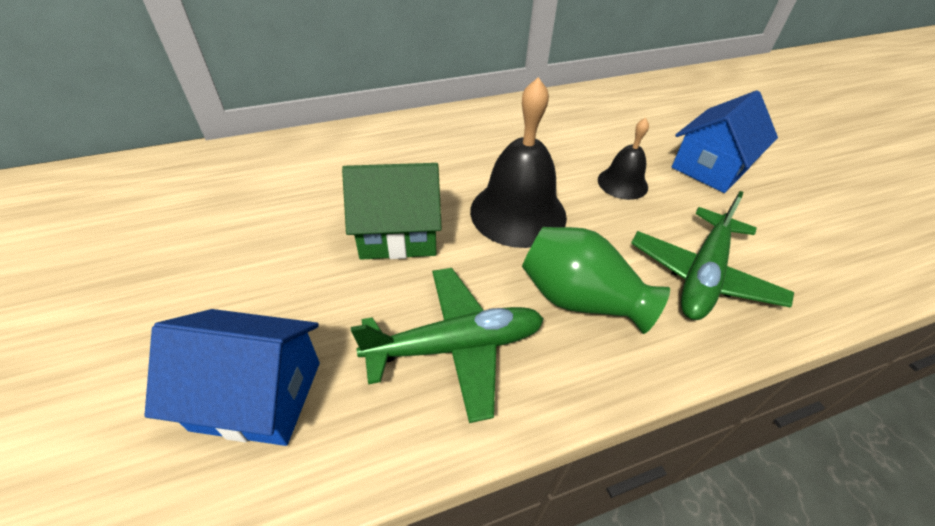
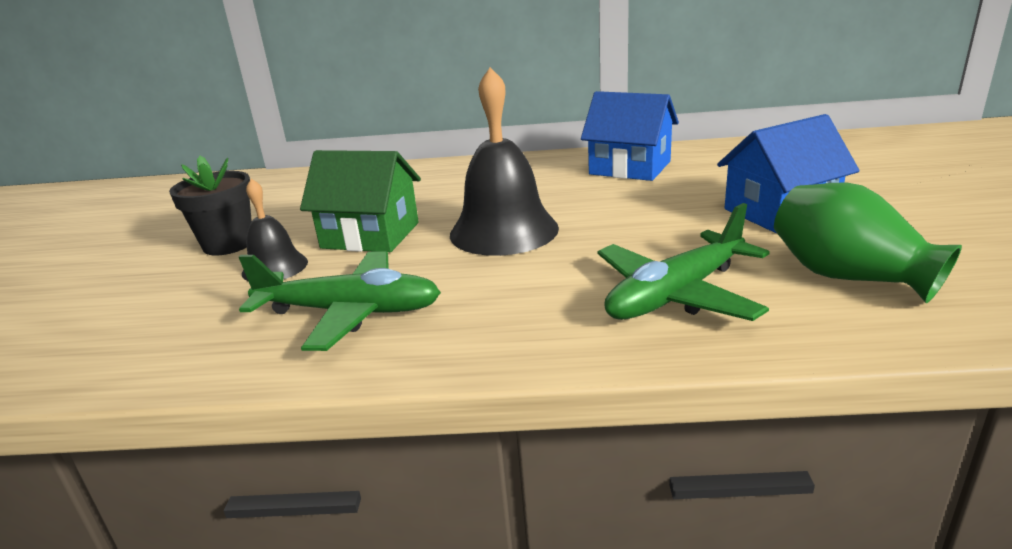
camera: 25 degrees right, 20 degrees down
(252, 266) = (228, 244): none -> black flower pot
(258, 395) = (159, 318): blue house -> blue house (630, 168)
(580, 299) = (508, 296): green vase -> green vase (848, 277)
(622, 183) = (648, 217): black bell -> black bell (275, 267)

